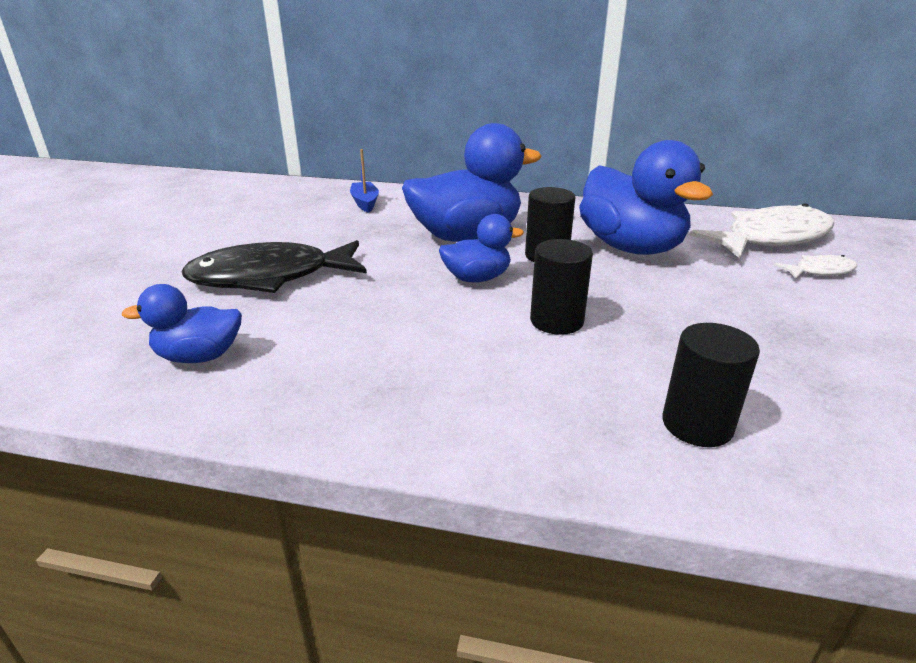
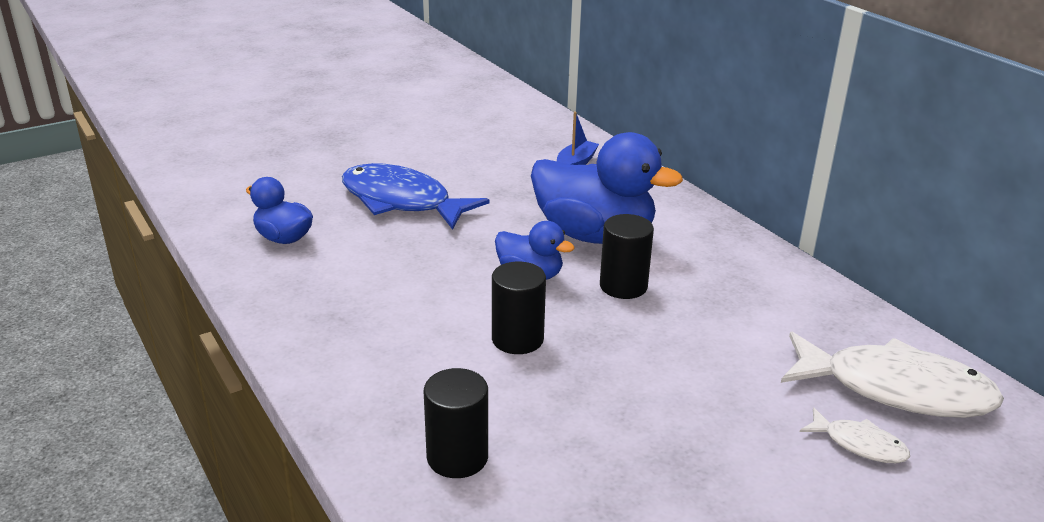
camera: 45 degrees right, 0 degrees up
(270, 277) = (402, 201): black fish -> blue fish
(631, 247) = (717, 318): blue duck -> none

